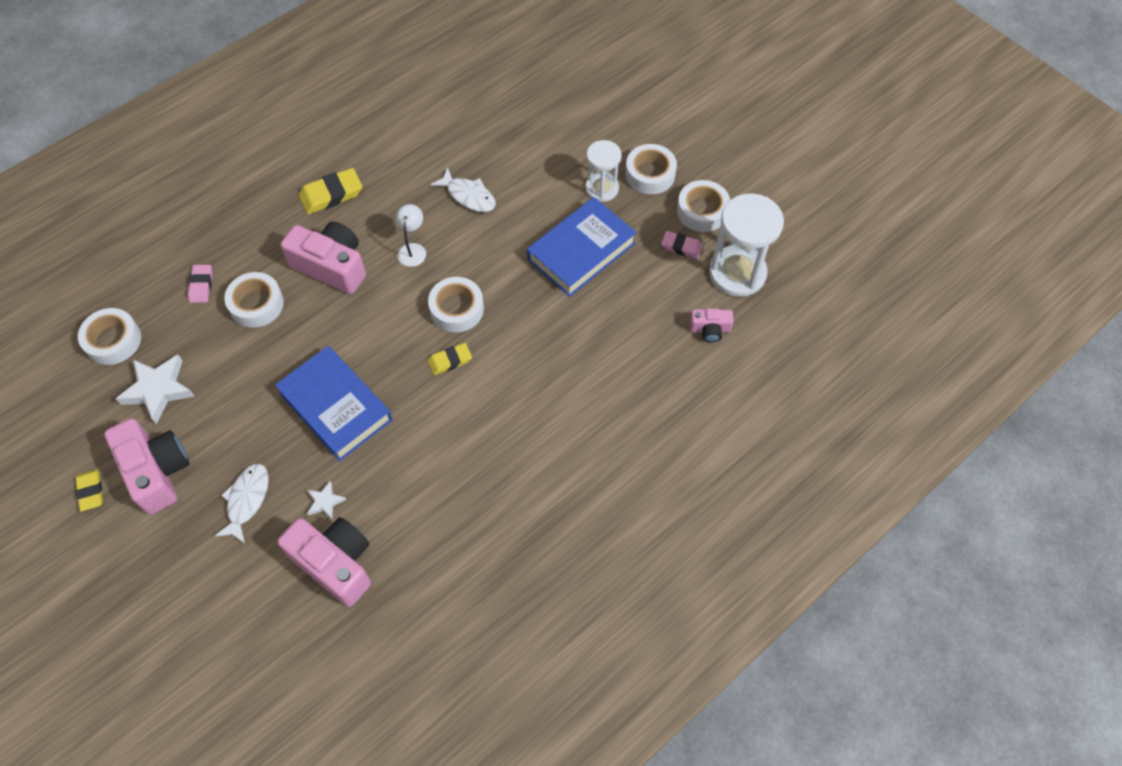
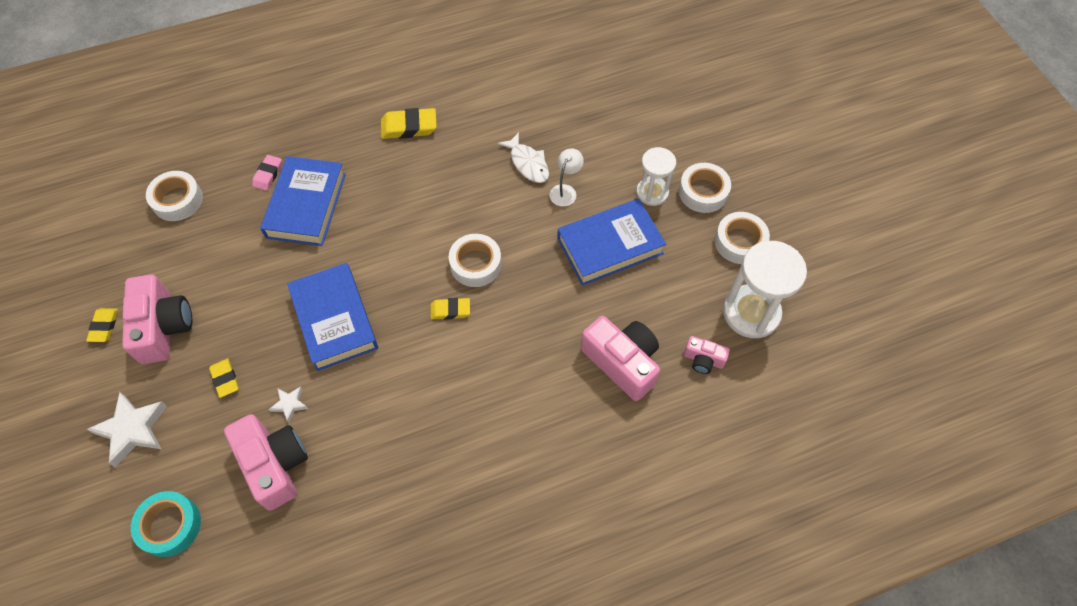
camera: 20 degrees right, 0 degrees up
(158, 390) = (195, 255): white star -> white star (132, 430)
(247, 500) = (225, 379): white fish -> yellow eraser
(253, 657) = (170, 526): none -> turquoise tape
(256, 304) = (306, 205): white tape -> blue book
(331, 266) = (383, 191): pink camera -> pink camera (622, 362)
(413, 249) = (459, 197): white lamp -> white lamp (565, 191)
(681, 247) = (706, 271): pink eraser -> none

